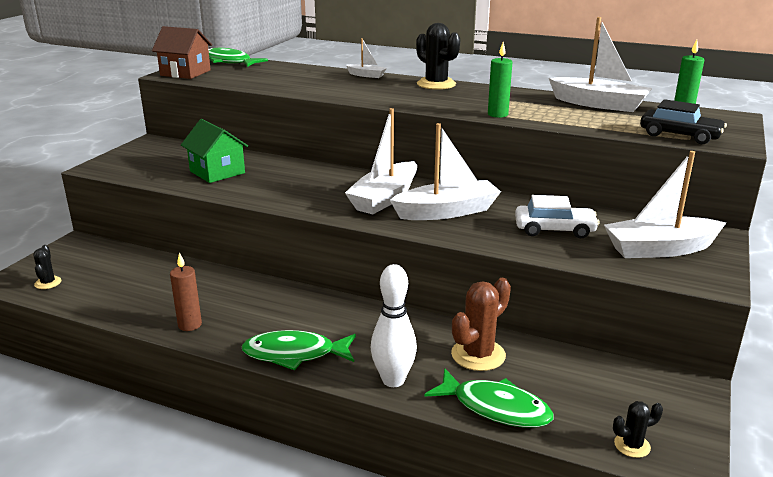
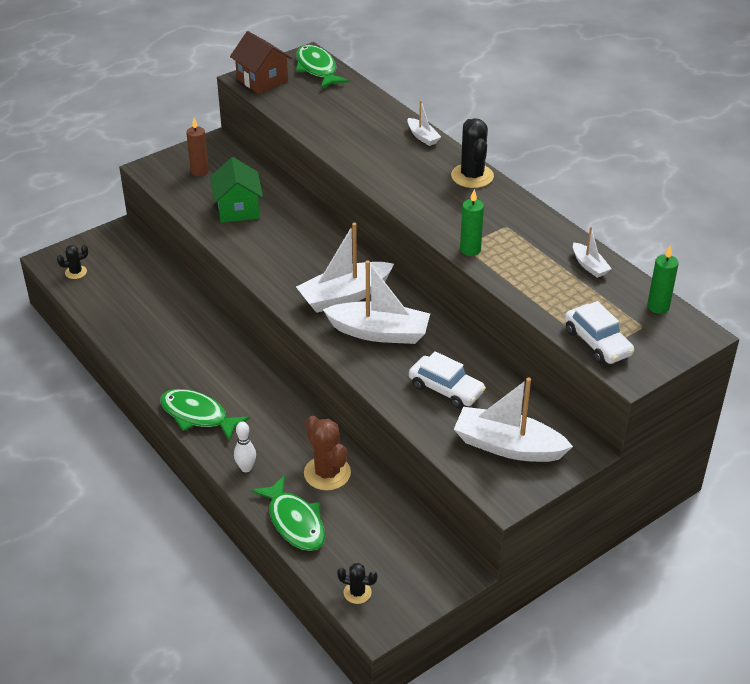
camera: 30 degrees right, 15 degrees up
(48, 283) = (76, 272): black cactus -> black cactus turned 45 degrees clockwise
(190, 325) = (146, 357): brown candle -> brown candle (199, 171)
(393, 380) = (246, 468): white bowling pin -> white bowling pin, size x0.60
(478, 355) = (327, 473): brown cactus -> brown cactus turned 75 degrees clockwise
(599, 104) = (589, 266): white boat -> white boat, size x0.49
(680, 135) = (597, 342): black car -> white car

